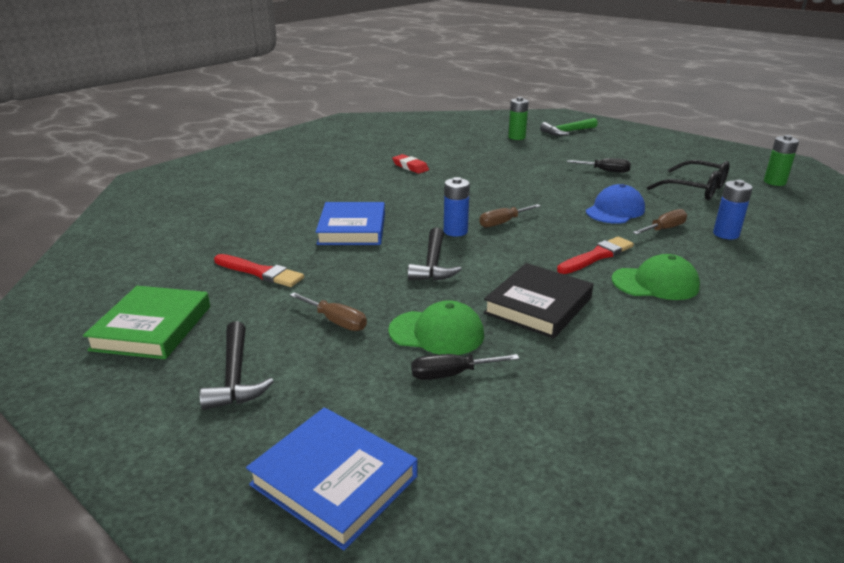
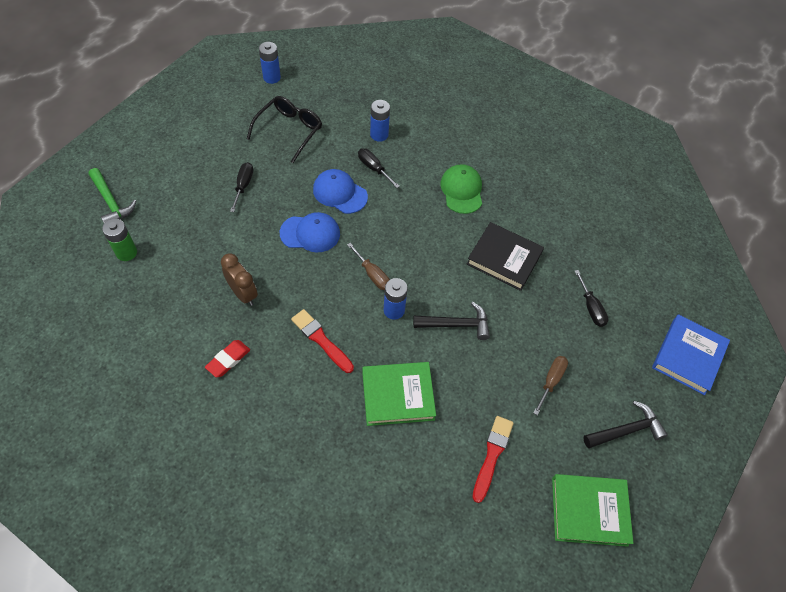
camera: 100 degrees left, 30 degrees up
(352, 229) = (398, 395): blue book -> green book
(437, 333) = (550, 317): green cap -> none
(477, 171) = (243, 293): none -> brown clock
(553, 196) = (310, 233): none -> blue cap
(596, 256) = (426, 217): red brush -> red brush (321, 340)
(664, 229) = (374, 168): brown screwdriver -> black screwdriver
(774, 182) = (272, 77): green battery -> blue battery

